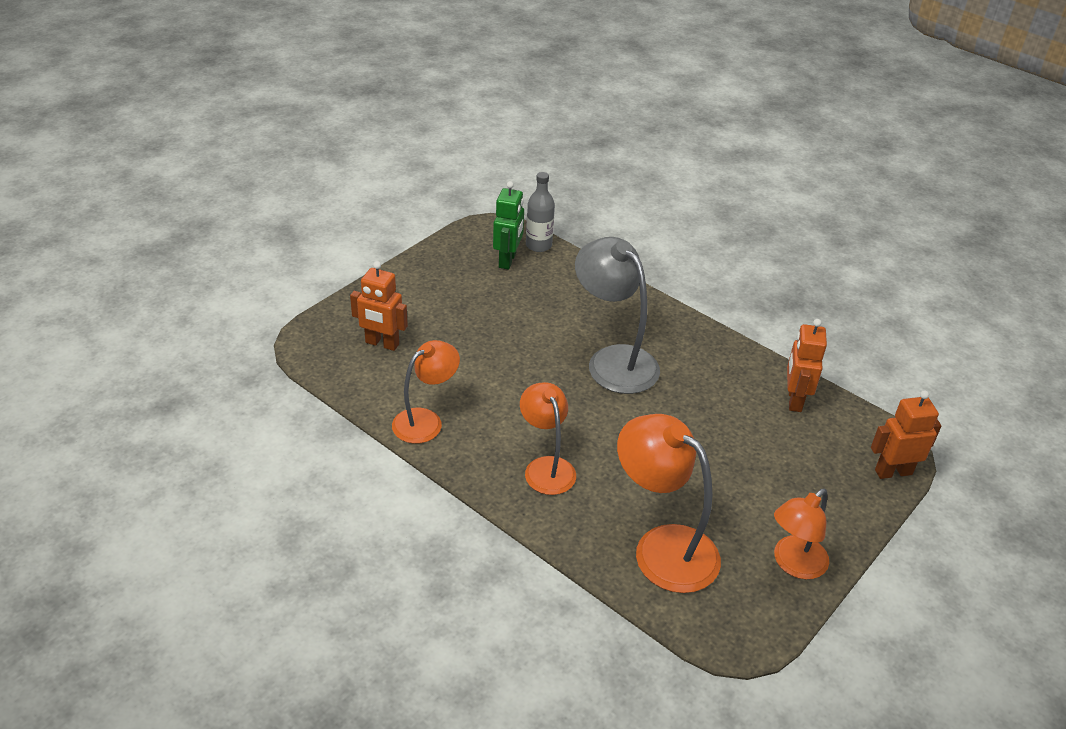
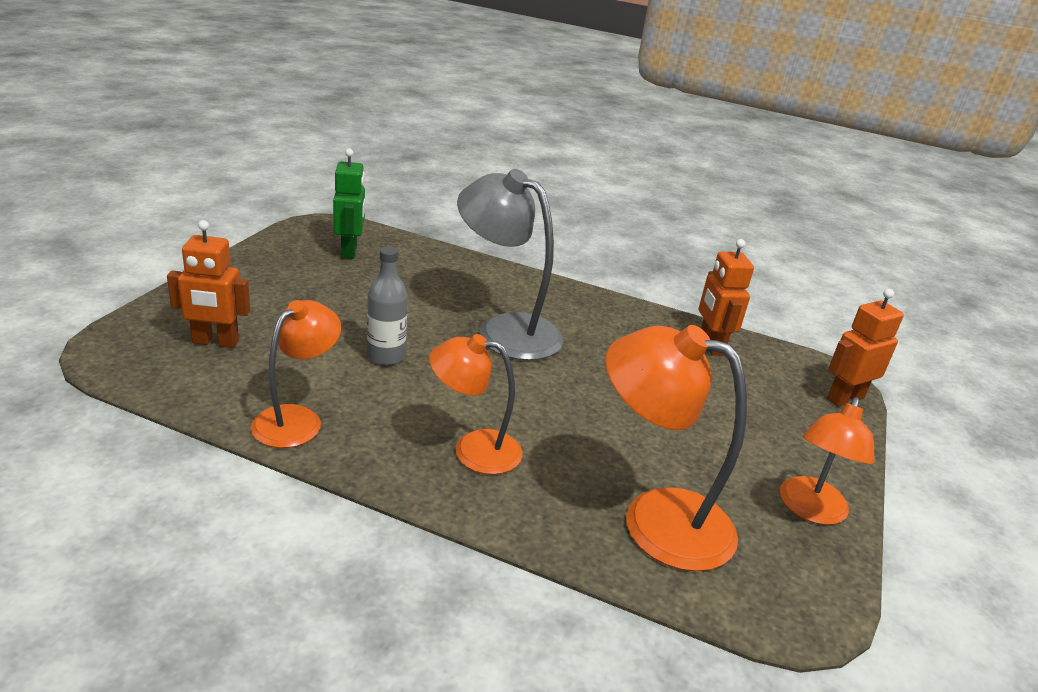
camera: 20 degrees left, 10 degrees down
(538, 245) = (379, 236): grey bottle -> grey bottle (385, 356)
(546, 467) = (473, 450): orange lamp -> orange lamp turned 45 degrees counterclockwise

